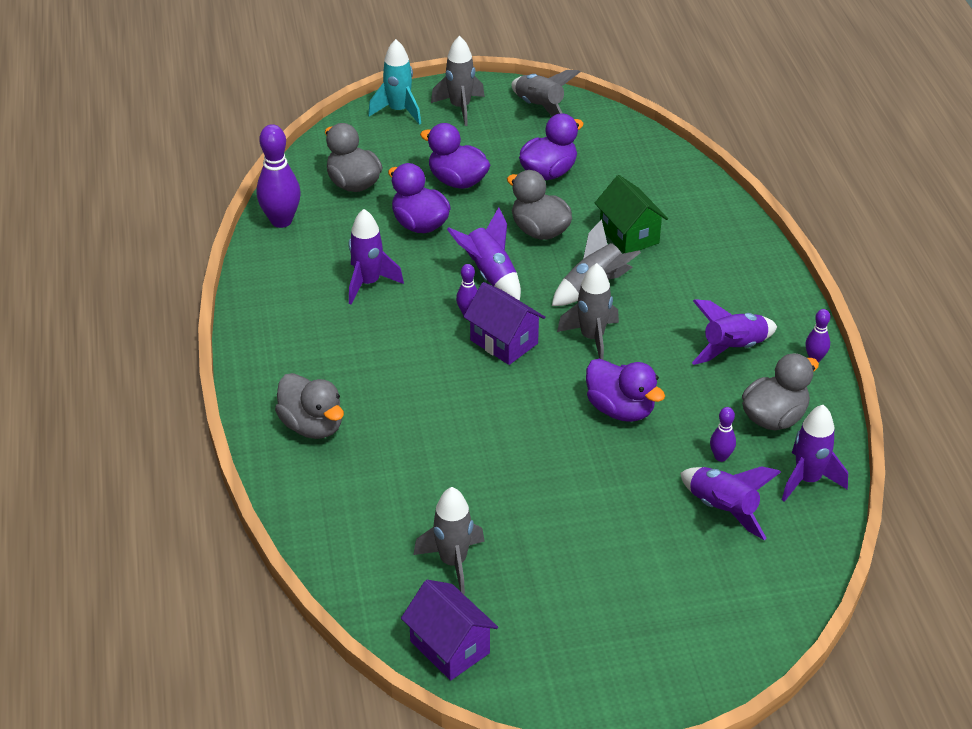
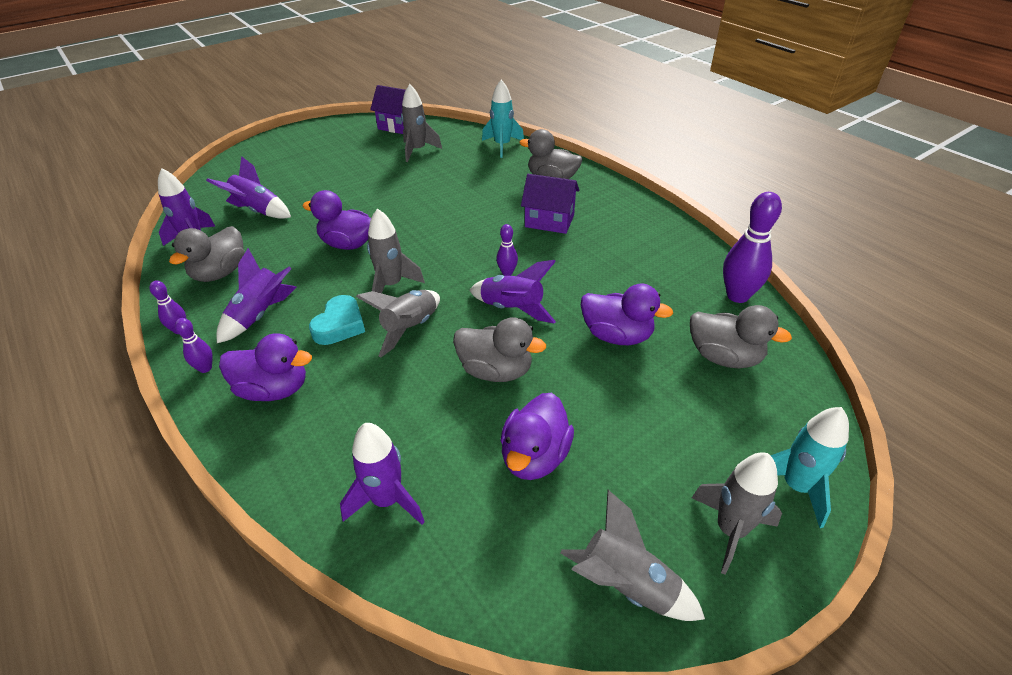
camera: 155 degrees right, 0 degrees up
(322, 523) = (502, 146): none -> turquoise rocket
(368, 283) = (607, 269): purple rocket -> purple rocket (387, 500)
(457, 181) = (626, 401): purple duck -> purple duck (274, 389)
(504, 342) = (463, 261): purple house -> purple house (549, 221)
(629, 235) = (398, 400): green house -> none
(657, 312) = (340, 325): none -> turquoise heart
(721, 457) = (263, 237): purple bowling pin -> purple bowling pin (205, 368)

